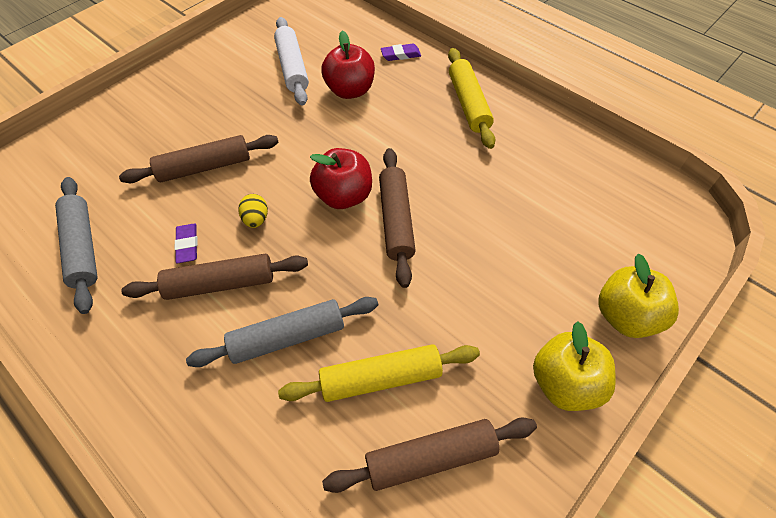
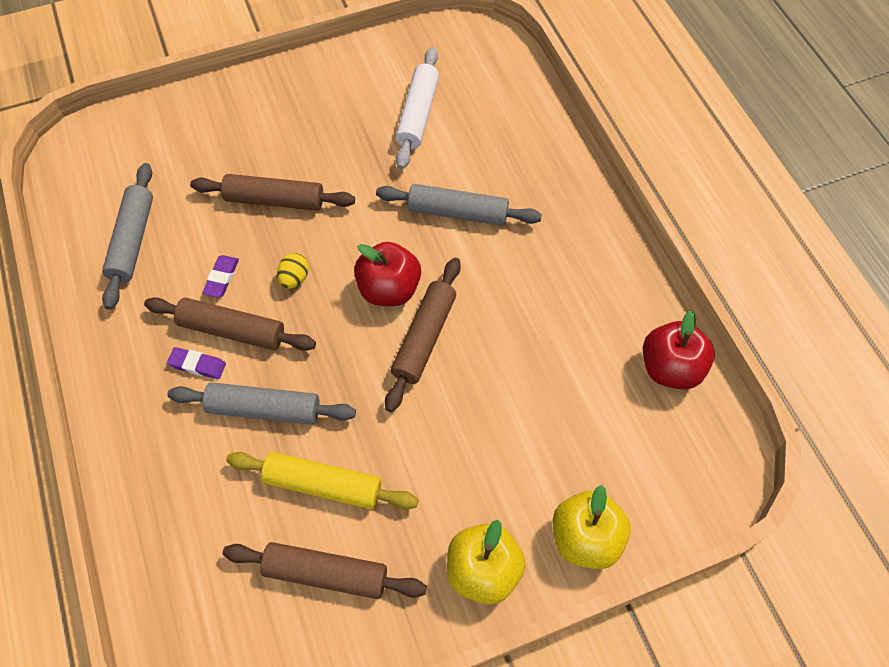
camera: 25 degrees right, 5 degrees up
(350, 90) = (462, 168): red apple -> red apple (670, 368)
(366, 121) = (458, 212): none -> grey rolling pin
(400, 55) = (542, 143): purple eraser -> purple eraser (197, 365)
(468, 104) = (579, 236): yellow rolling pin -> none

